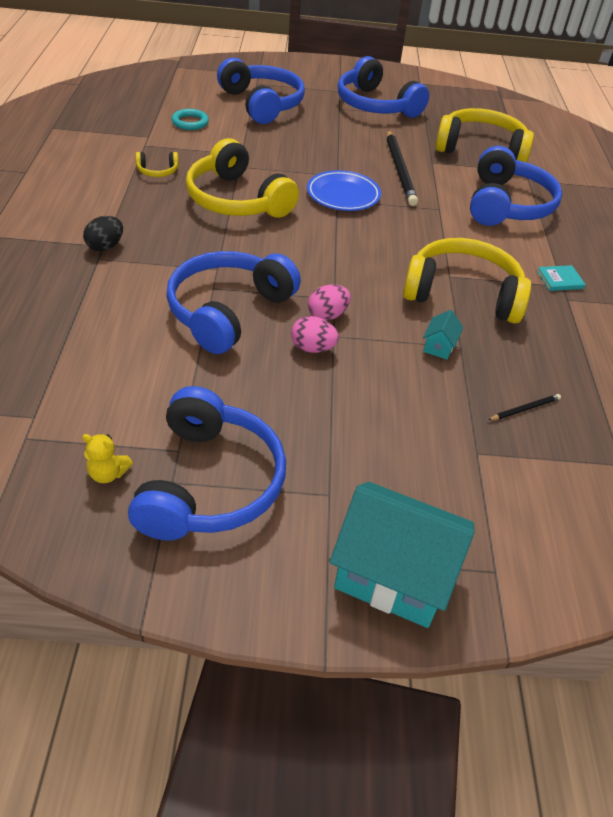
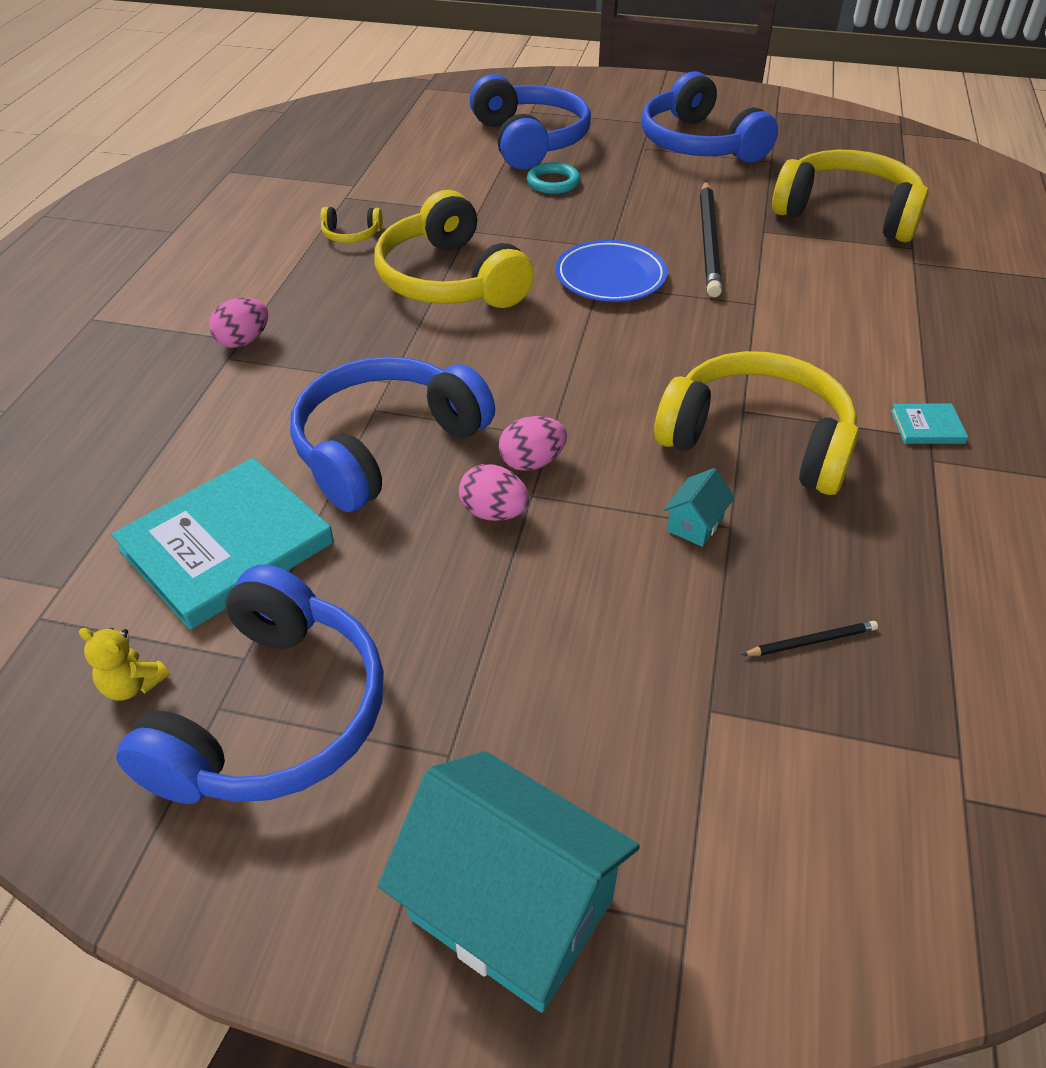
camera: 15 degrees right, 0 degrees up
(105, 247) = (243, 341): black egg -> pink egg
(141, 382) = (227, 546): none -> turquoise book
(190, 122) = (419, 166): turquoise ring -> turquoise ring (553, 182)
(506, 205) = (867, 301): blue headphones -> none

